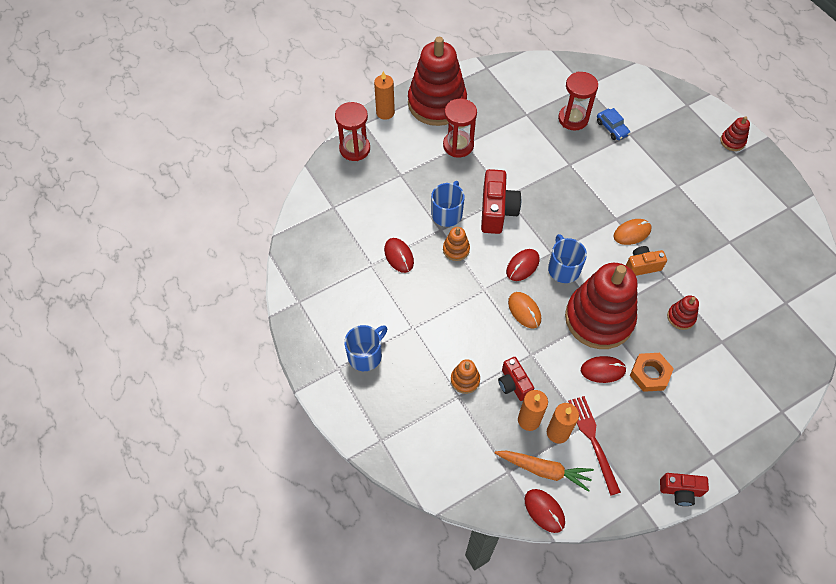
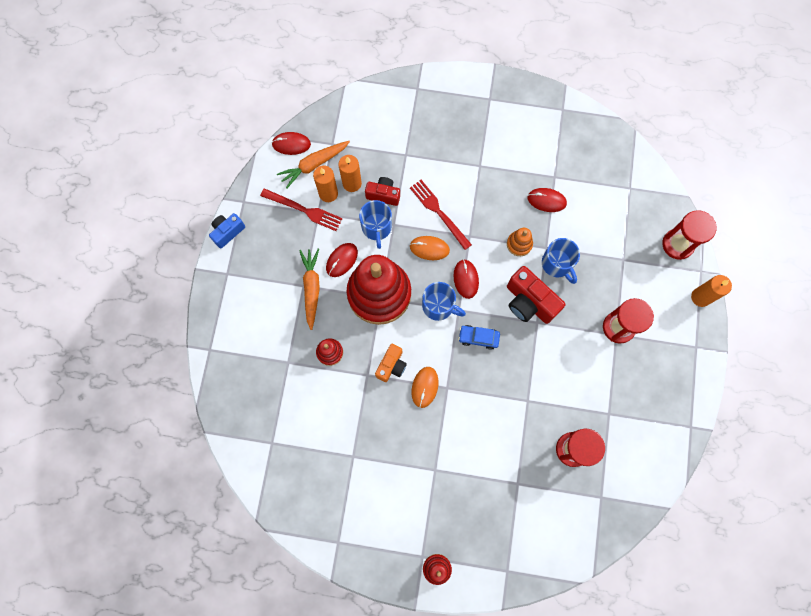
camera: 130 degrees right, 15 degrees up
(366, 355) = (484, 122): blue mug -> blue mug (376, 227)
(437, 103) = (679, 348): red stacking toy -> none
(465, 380) = (413, 168): orange stacking toy -> none
(486, 327) = (439, 212): none -> red fork
(612, 128) = (536, 474): blue car -> blue car (478, 338)
(650, 374) = (311, 288): orange nut -> orange carrot
(680, 491) = (228, 232): red camera -> blue camera

